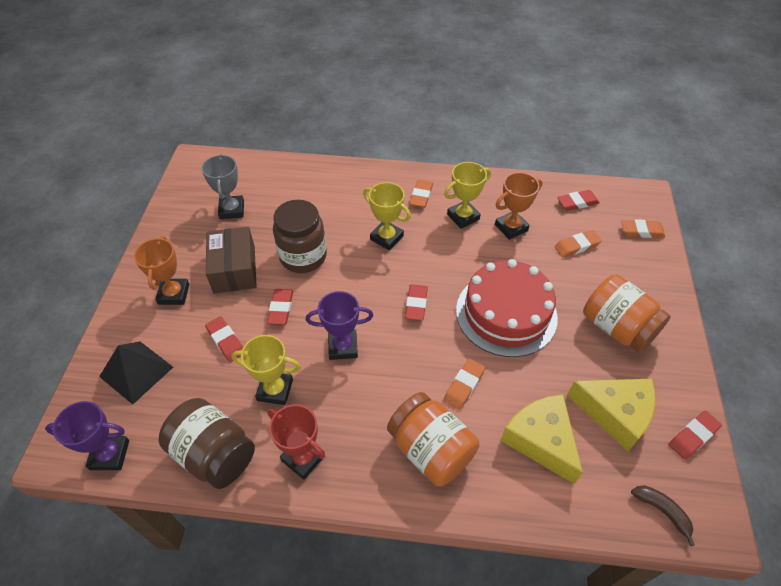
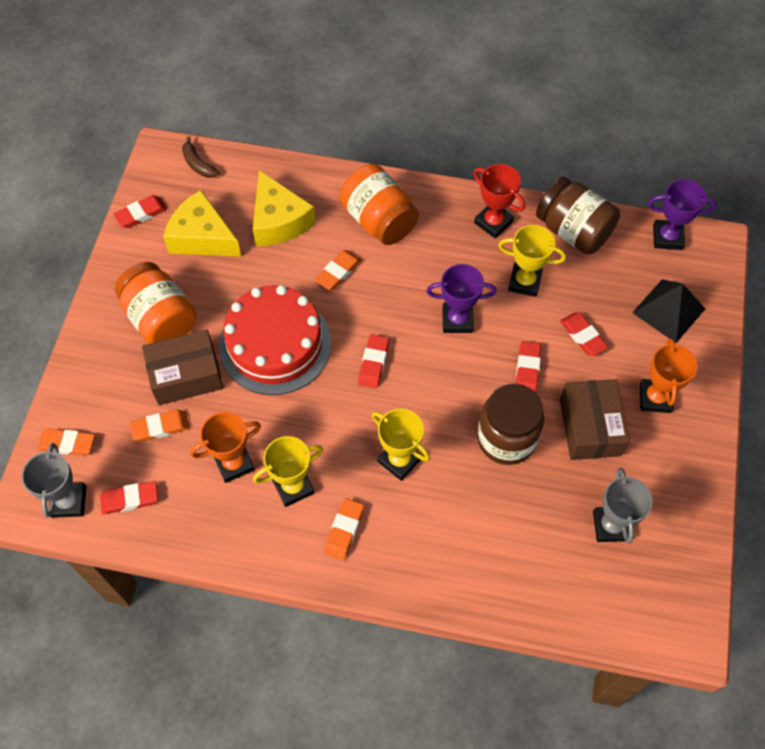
camera: 175 degrees left, 10 degrees up
(573, 283) = (186, 375): none -> brown box
(619, 199) = (69, 501): none -> grey trophy

